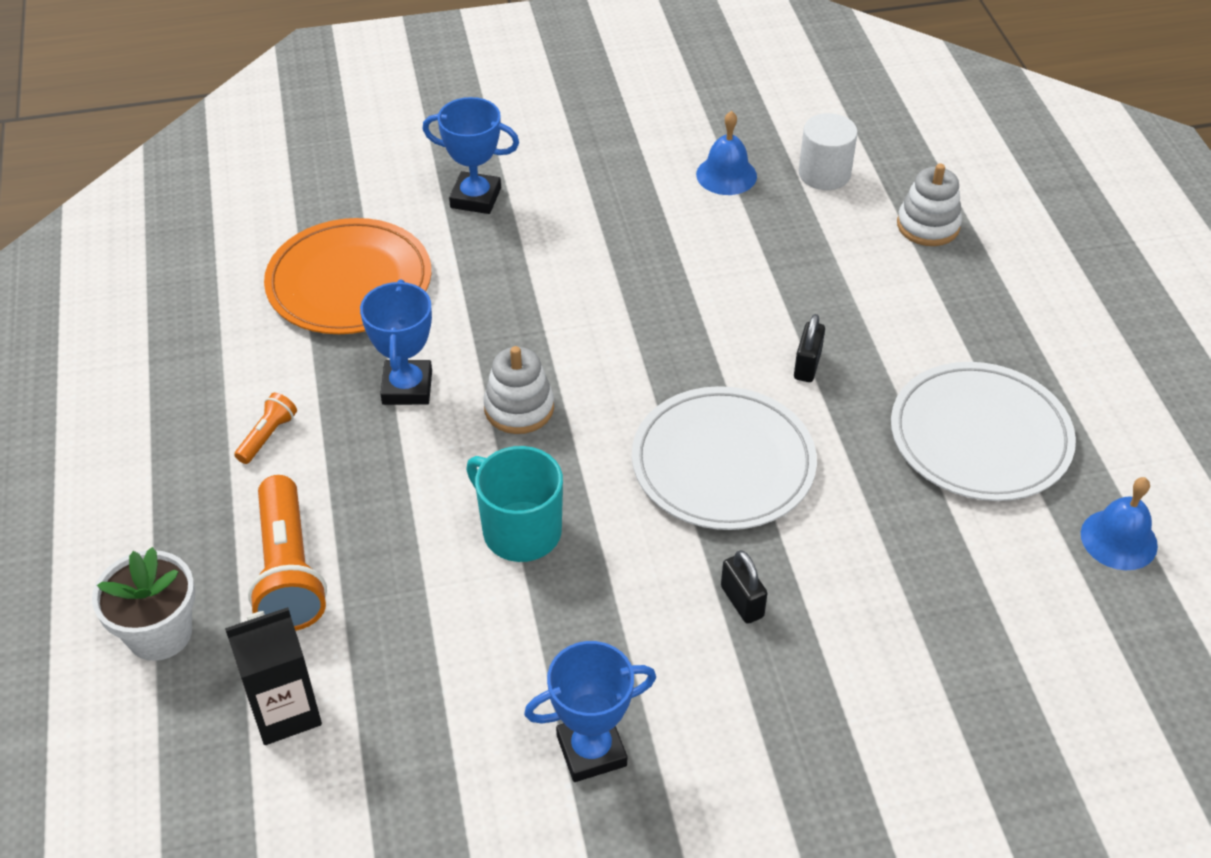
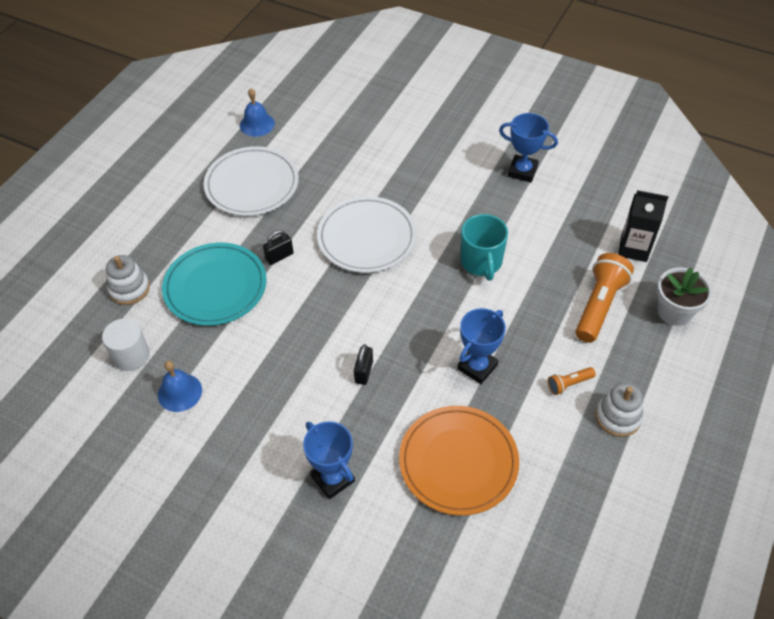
camera: 140 degrees left, 5 degrees up
(519, 408) = (431, 320): white stacking toy -> white stacking toy (618, 417)
(742, 602) = (418, 184): black padlock -> black padlock (364, 372)
(835, 285) = (215, 287): none -> turquoise plate

